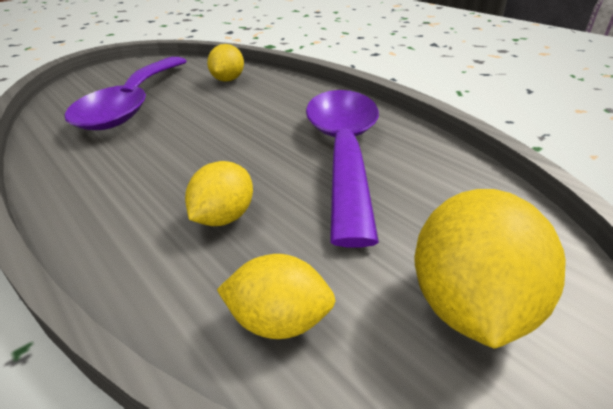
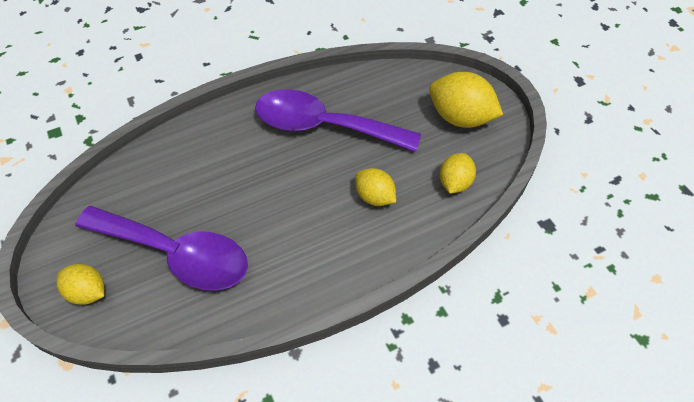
camera: 75 degrees left, 20 degrees up
(228, 80) = (156, 177): yellow lemon -> yellow lemon (88, 292)

